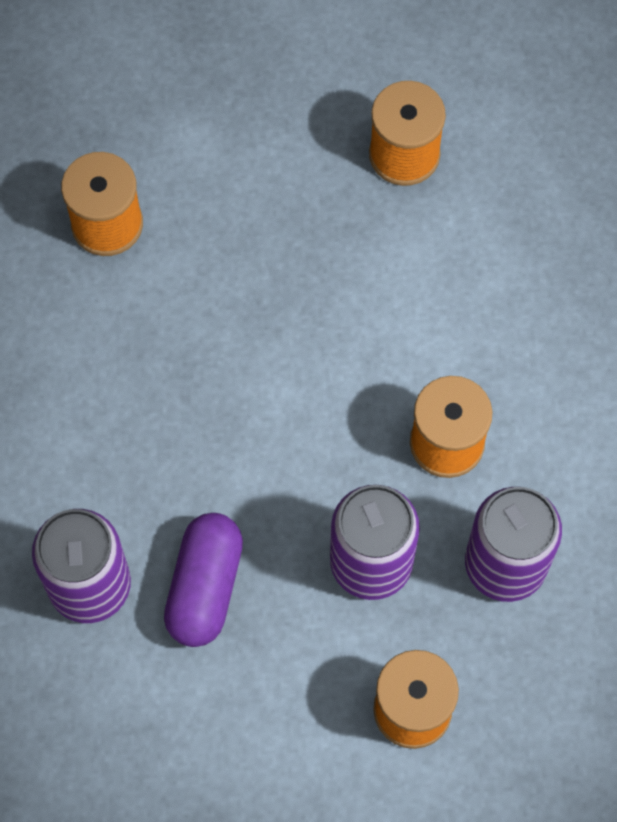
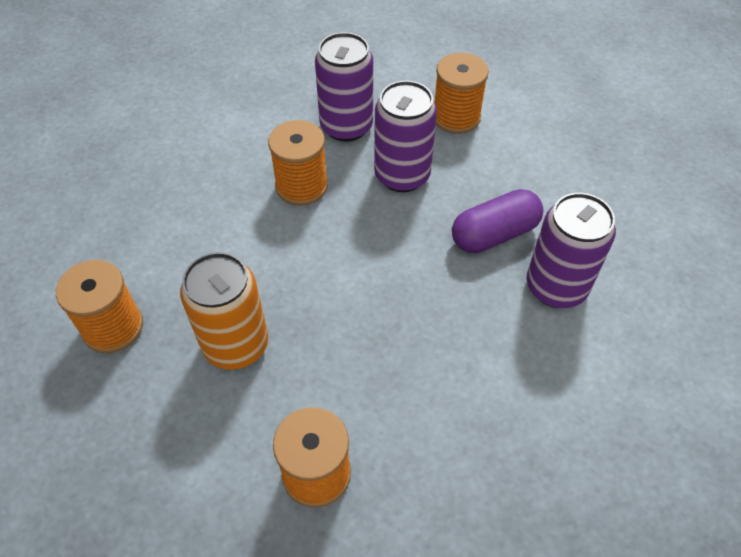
camera: 130 degrees left, 15 degrees down
(290, 244) = (236, 345): none -> orange can

